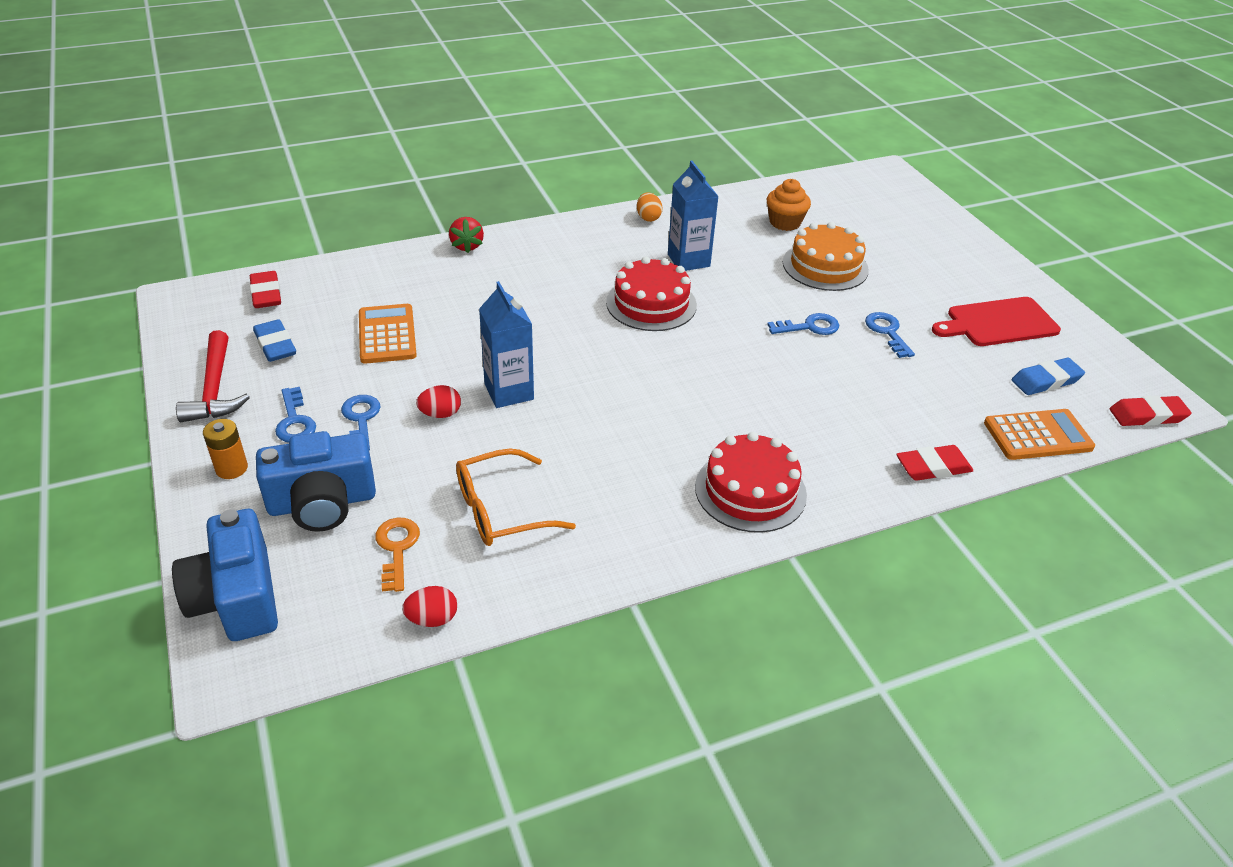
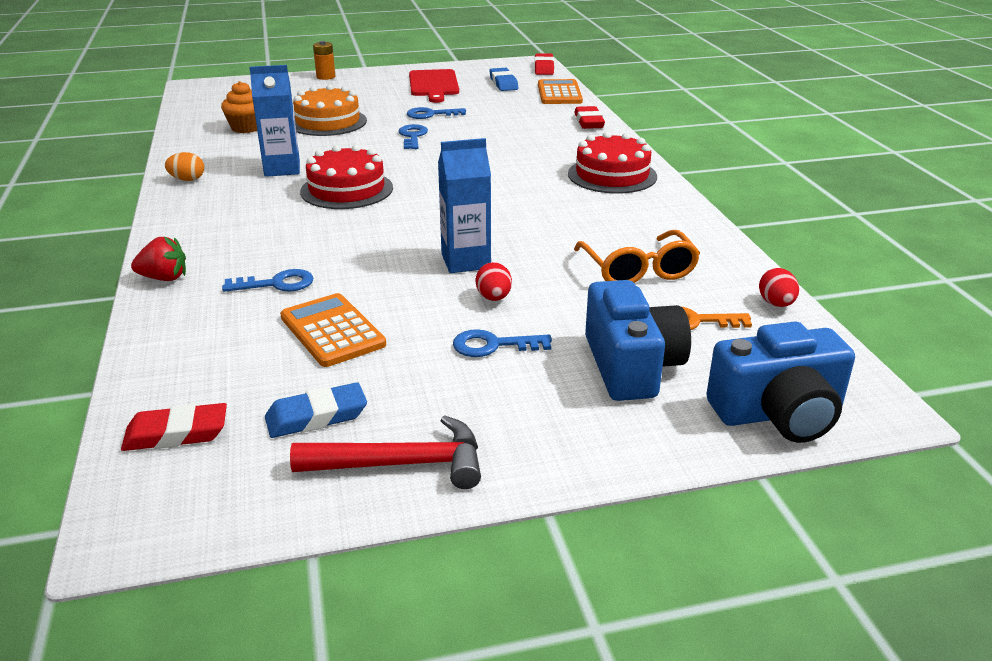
camera: 80 degrees left, 10 degrees down
(231, 468) = (572, 434): orange battery -> orange battery (326, 77)
(295, 421) = (487, 391): blue key -> blue key (276, 284)
(387, 335) = (332, 331): orange calculator -> orange calculator turned 60 degrees clockwise

